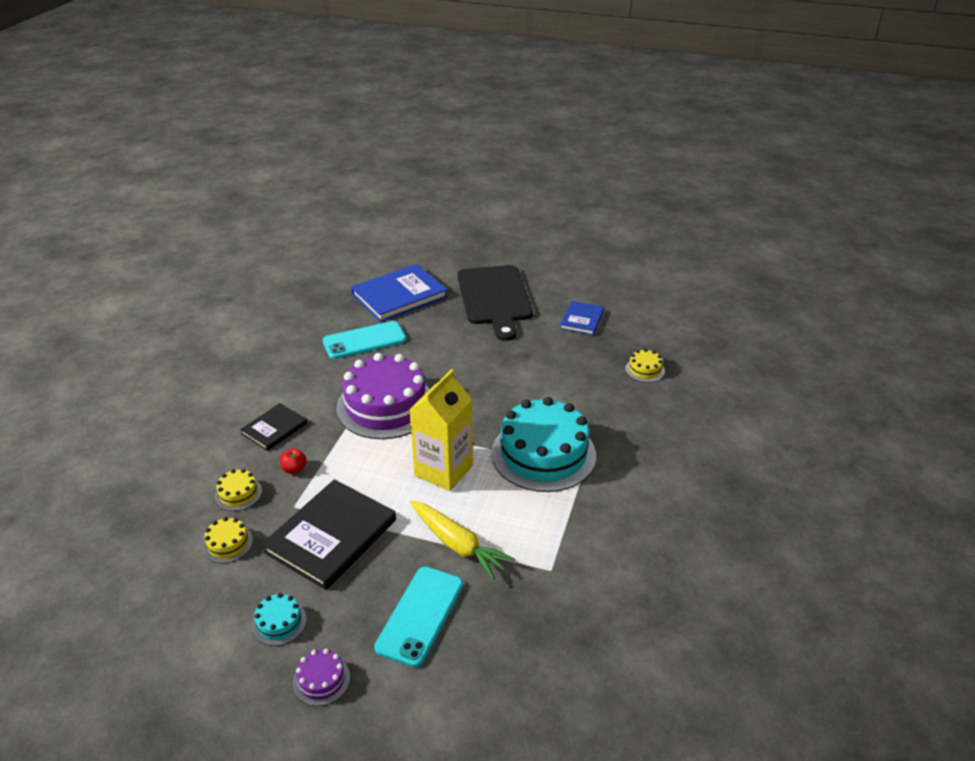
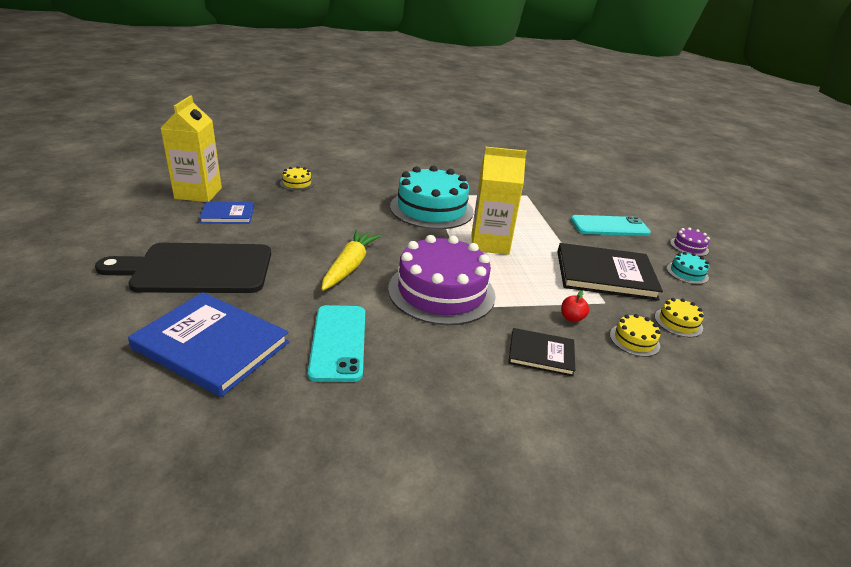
camera: 120 degrees left, 5 degrees down
(364, 341) = (339, 342): turquoise phone -> turquoise phone turned 45 degrees clockwise
(458, 545) = (547, 225): yellow carrot -> yellow carrot (349, 266)
(494, 298) = (197, 269): black cutting board -> black cutting board turned 150 degrees counterclockwise
(635, 309) = (198, 193): none -> yellow carton

